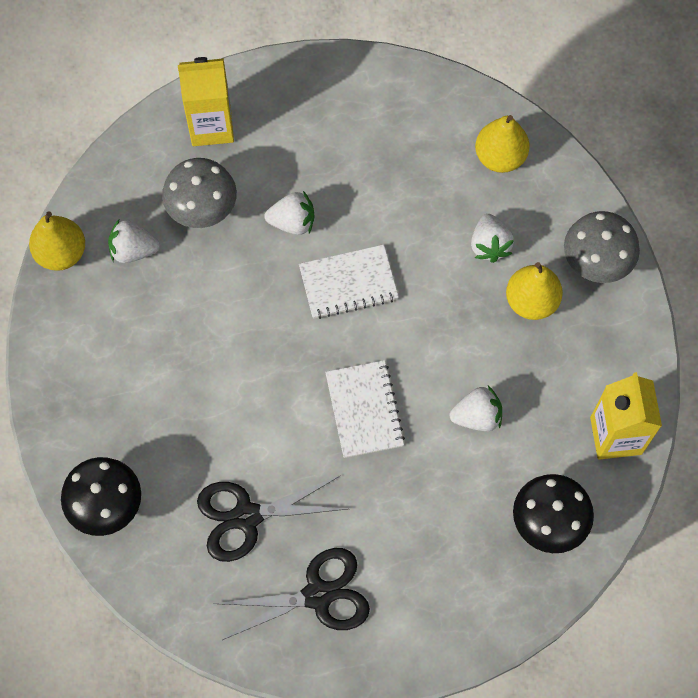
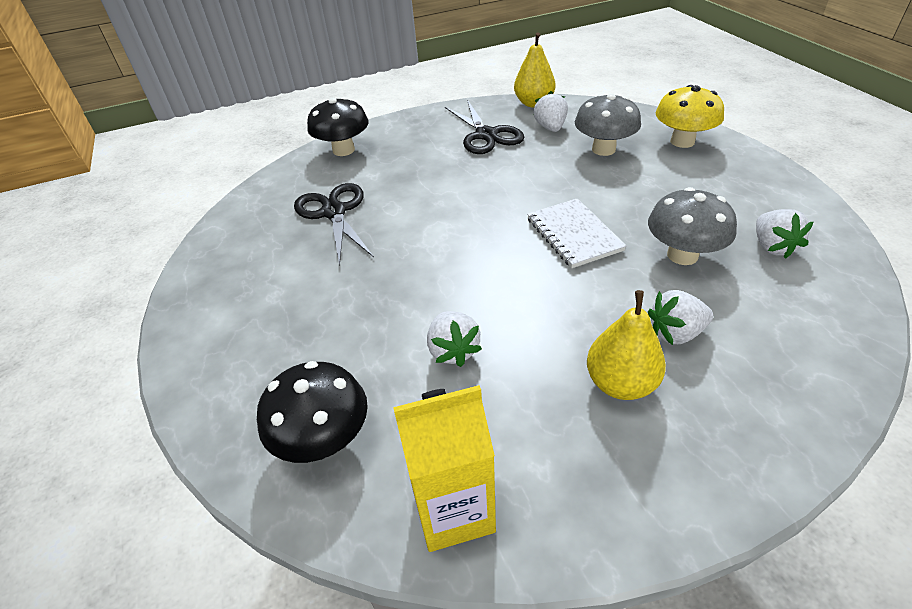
camera: 85 degrees right, 25 degrees down
(211, 126) = (682, 141): yellow carton -> yellow mushroom
(292, 222) = (619, 194): white strawberry -> white strawberry (772, 247)
(318, 595) = (258, 262): black scissors -> black scissors (486, 135)
(364, 410) = (443, 264): white notebook -> none
(500, 157) = (801, 327): yellow pear -> none
(596, 261) = (717, 452): grey mushroom -> grey mushroom (682, 255)

